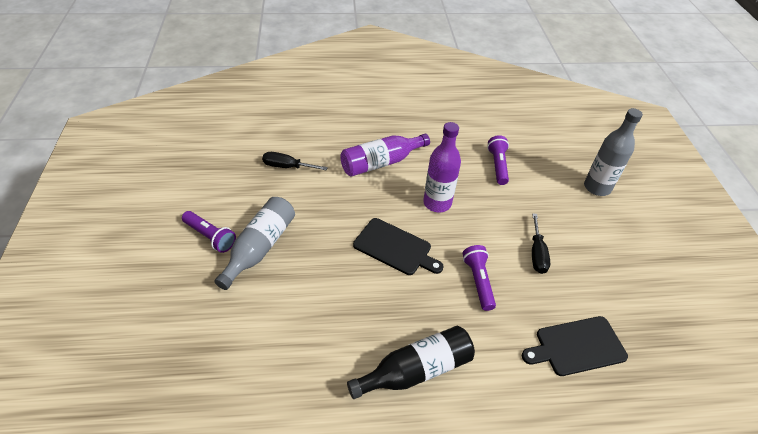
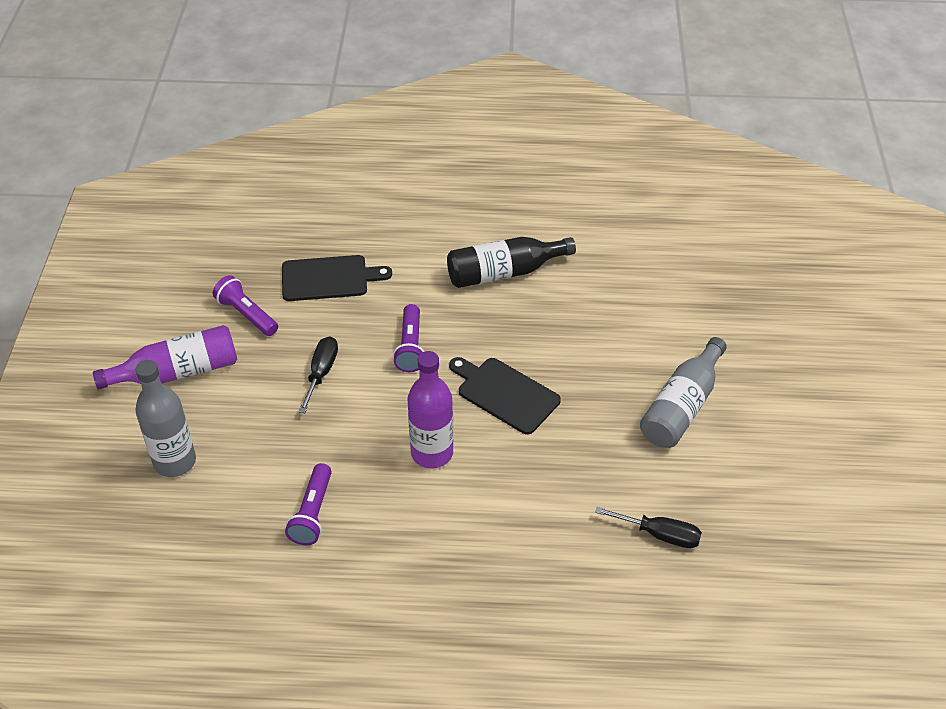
camera: 170 degrees left, 0 degrees up
(210, 236) = (751, 426): purple flashlight -> purple flashlight (247, 315)
(381, 163) = (505, 532): purple bottle -> purple bottle (177, 372)

